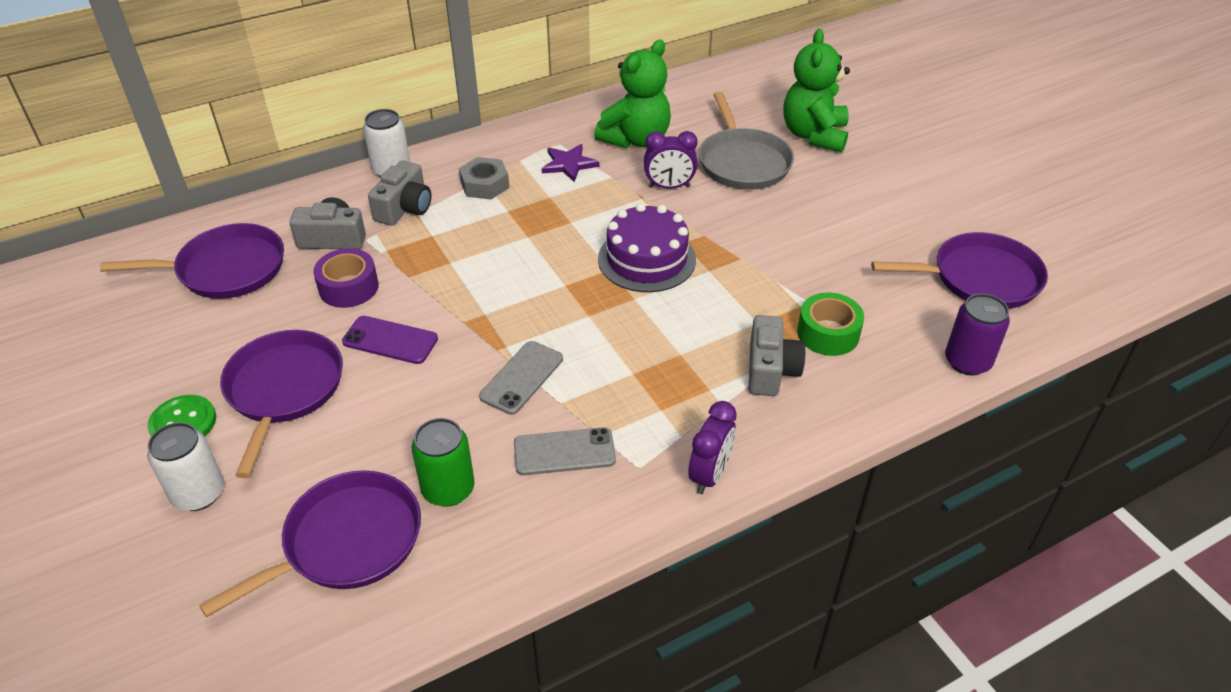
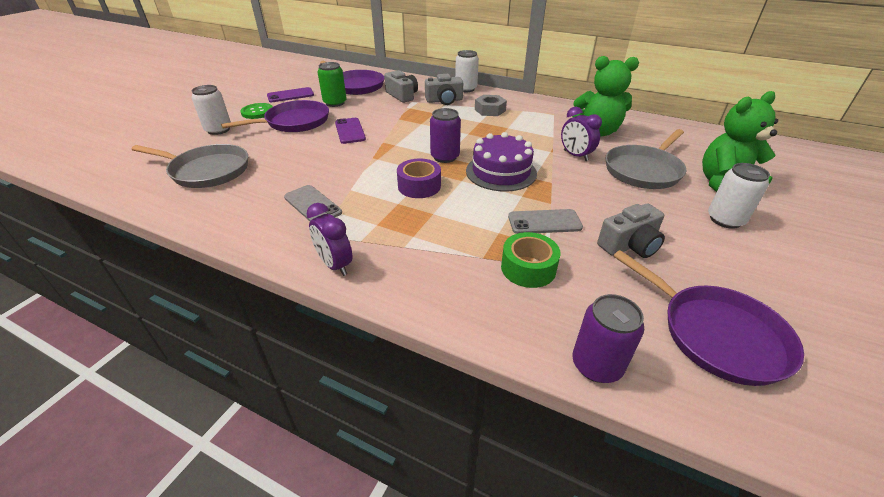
camera: 55 degrees right, 5 degrees down
(161, 359) = (290, 95): none -> purple phone
(347, 542) = (207, 171): purple pan -> grey pan
(348, 287) = (374, 110): purple tape -> purple tape (419, 186)
(448, 489) = (259, 182): green can -> green can (335, 103)
(521, 377) = (358, 171): grey phone -> grey phone (544, 222)
(565, 285) = (445, 157): none -> purple can
(569, 164) = (542, 123): purple star -> none
(709, 475) = (335, 265): purple clock -> purple clock turned 60 degrees clockwise
(770, 370) = (459, 255): grey camera -> grey camera (630, 245)
(860, 173) = (725, 220): none -> white can

